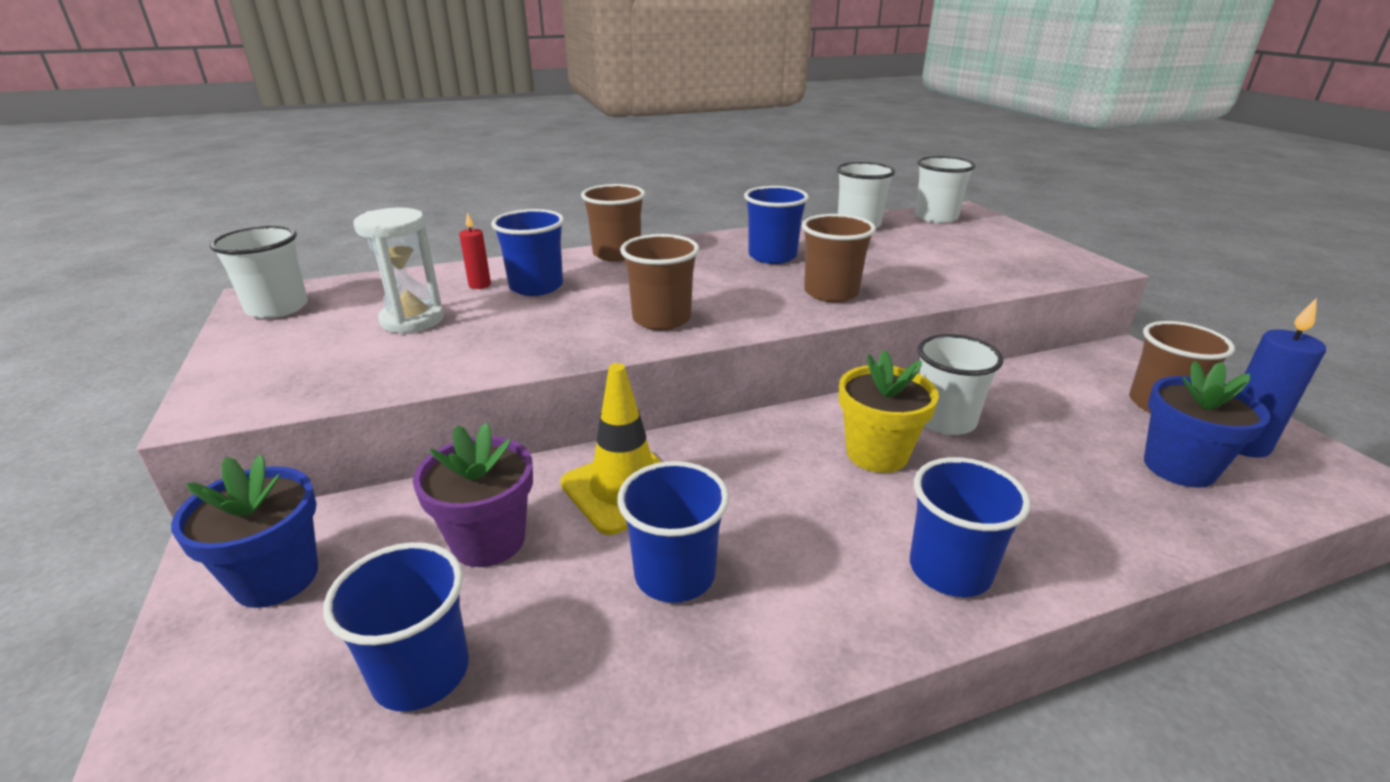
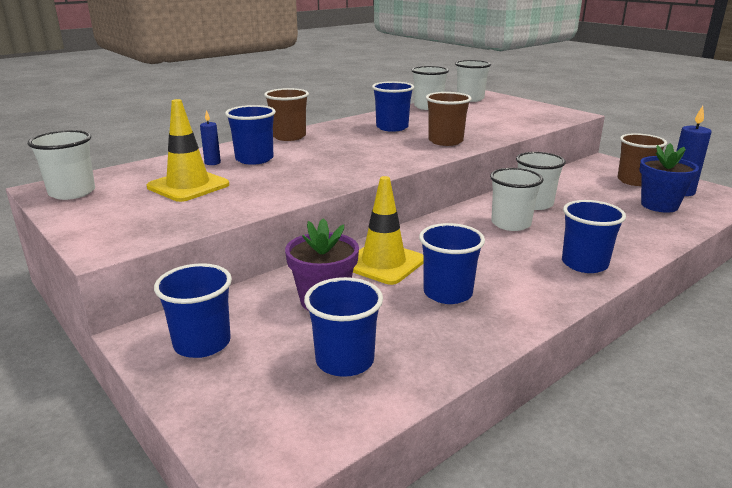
camera: 20 degrees left, 5 degrees down
(276, 578) = (202, 343): blue flower pot -> blue cup
(412, 320) = (188, 186): white hourglass -> yellow traffic cone
(480, 285) = (212, 163): red candle -> blue candle
(661, 319) = (358, 165): brown cup -> none
(877, 454) = (511, 224): yellow flower pot -> white cup

